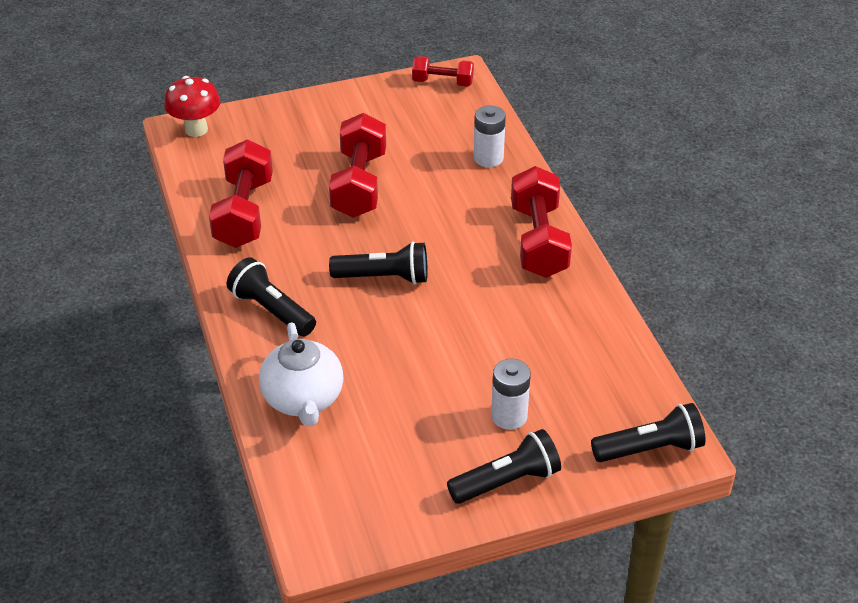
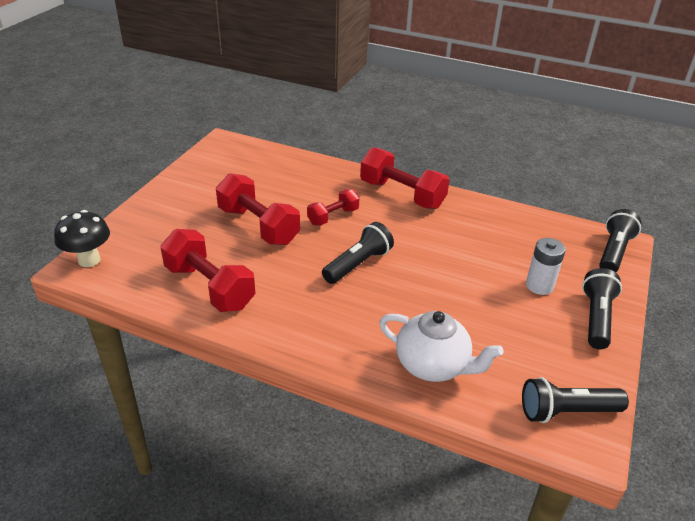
camera: 50 degrees left, 5 degrees down
(196, 129) = (89, 260): red mushroom -> black mushroom
(271, 310) = (325, 330): black flashlight -> black flashlight (566, 411)
(442, 82) = (219, 149): red dumbbell -> red dumbbell (333, 216)
(488, 158) = (308, 171): white battery -> none

